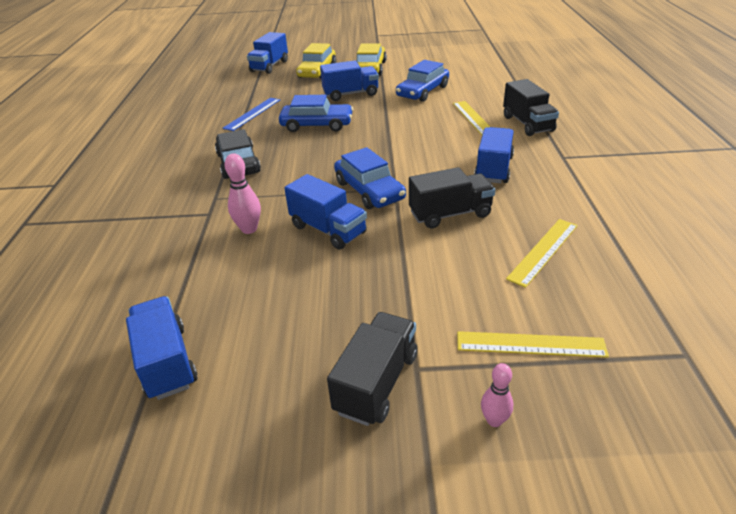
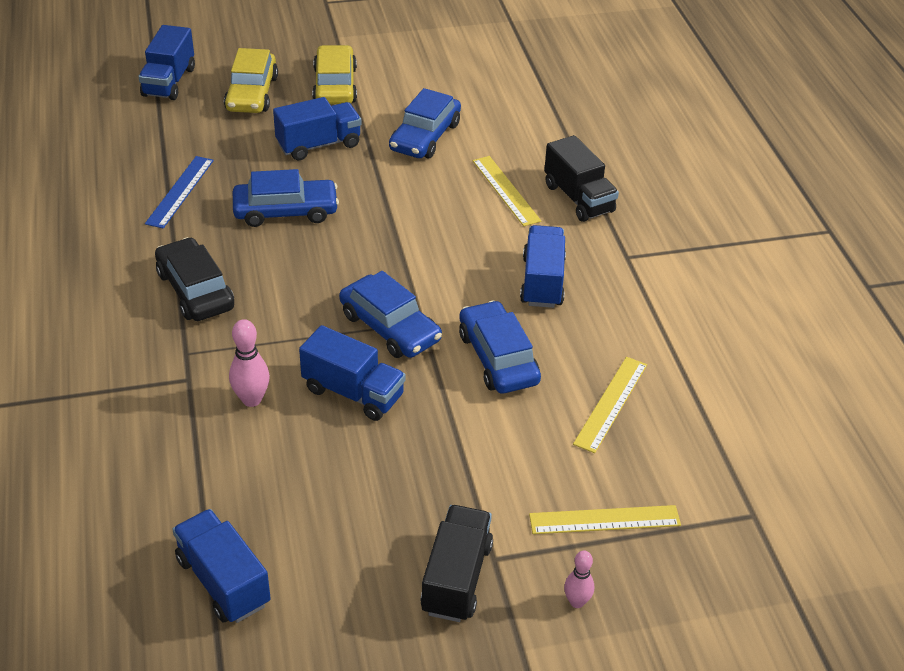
camera: 15 degrees left, 5 degrees up
(450, 214) = (498, 358): black truck -> blue car

